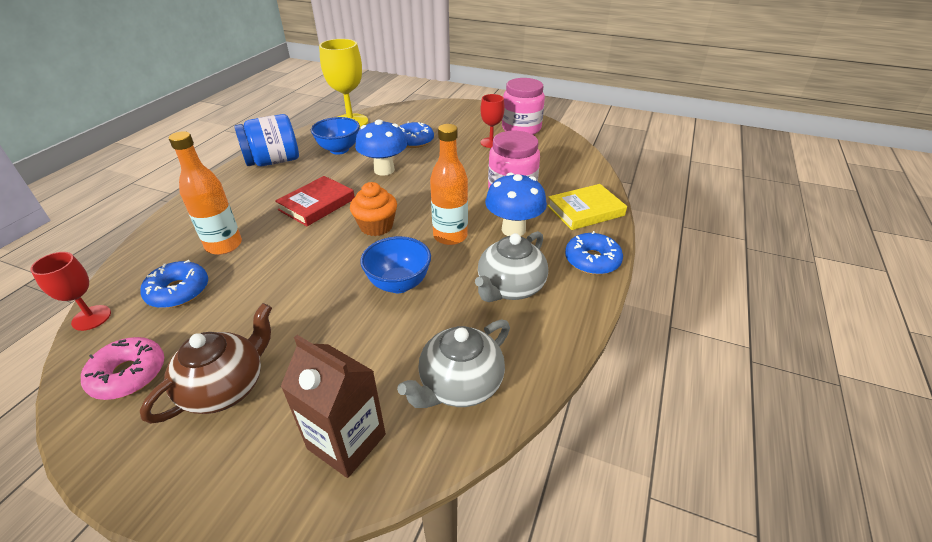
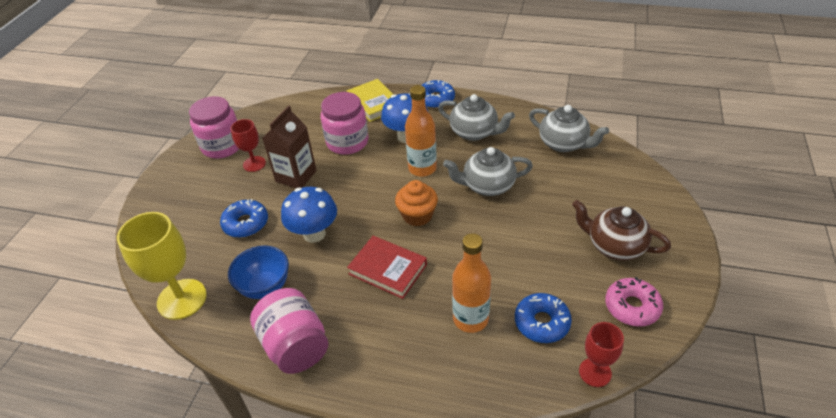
camera: 95 degrees left, 5 degrees up
(273, 161) = (295, 346): blue jar -> pink jar
(346, 441) = (621, 179): brown carton -> brown carton (296, 176)
(399, 284) = (487, 186): blue bowl -> grey teapot

